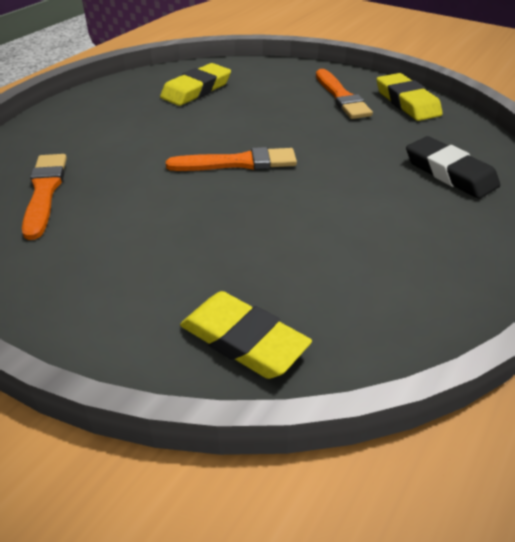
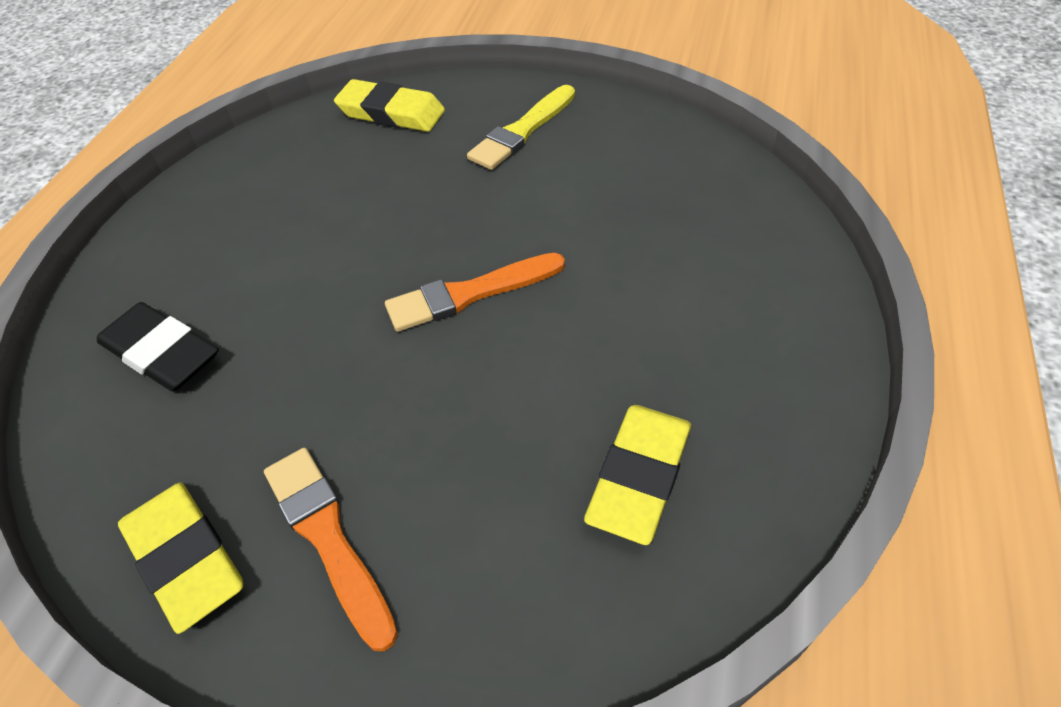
camera: 165 degrees right, 10 degrees up
(44, 192) = (675, 190): orange brush -> none
(117, 275) = (522, 131): none -> yellow brush

